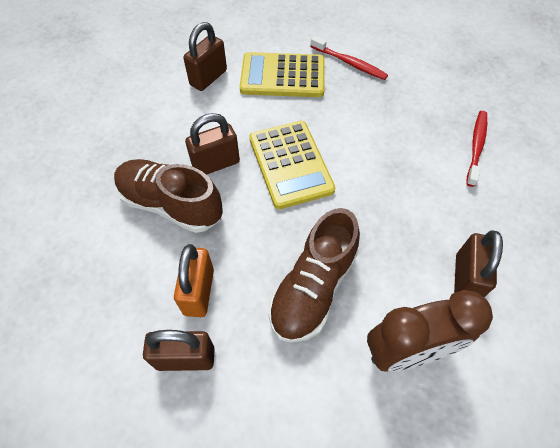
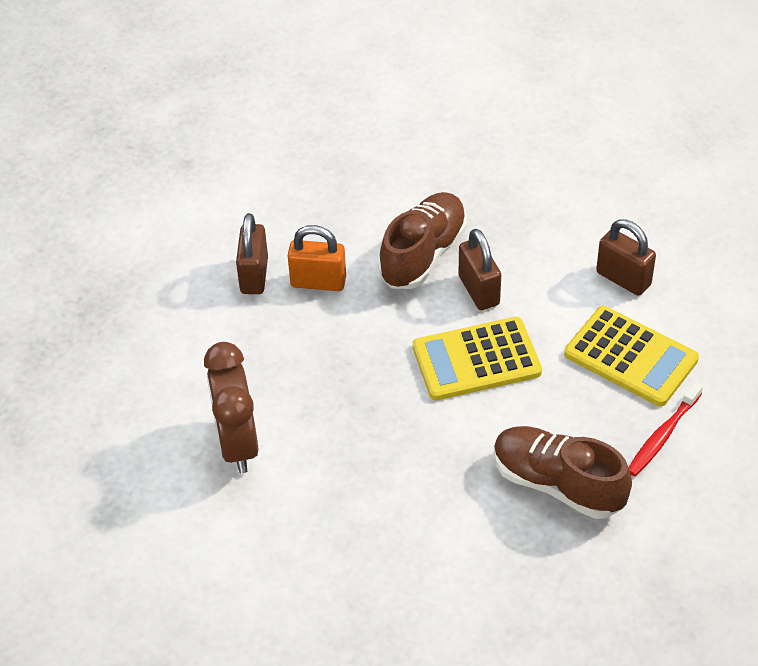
camera: 95 degrees right, 10 degrees down
(282, 76) = (630, 357): yellow calculator -> yellow calculator turned 120 degrees clockwise
(313, 288) = (313, 373): brown shoe -> brown shoe (557, 484)
(465, 278) = (310, 510): brown padlock -> none
(476, 147) = (502, 563): red toothbrush -> none

